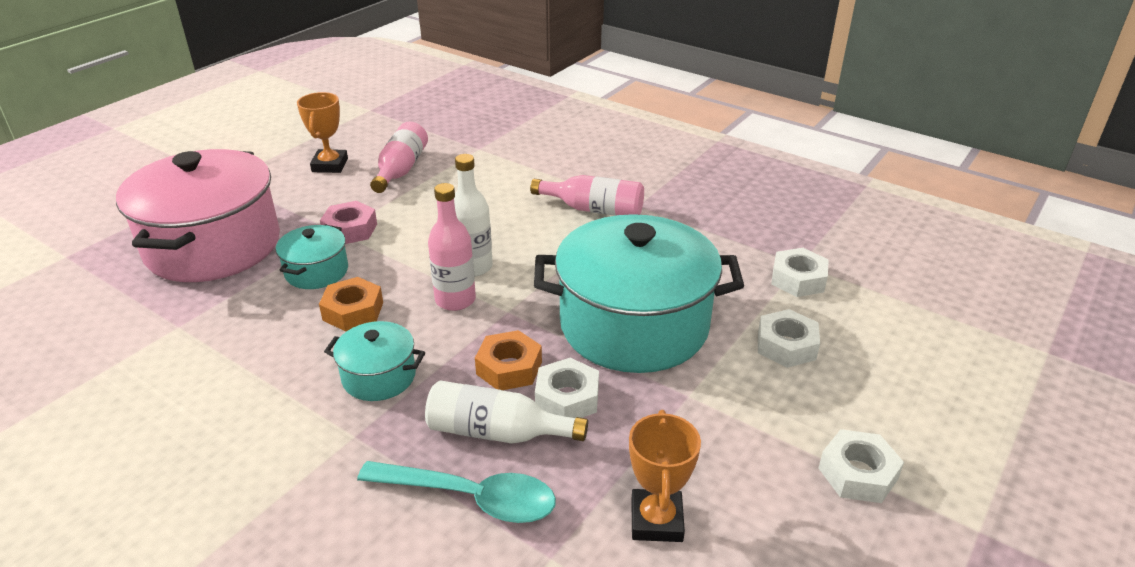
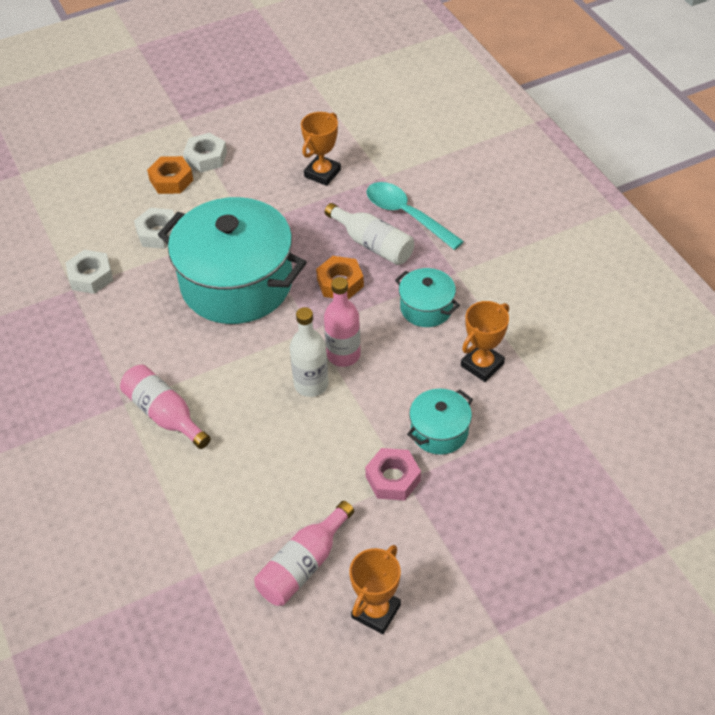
camera: 150 degrees left, 15 degrees up
(213, 246) = (524, 507): pink pot -> none
(284, 340) = (482, 365): none -> orange trophy
(353, 311) = (424, 374): orange nut -> orange nut (171, 180)
(567, 398) = (319, 250): white nut -> none

